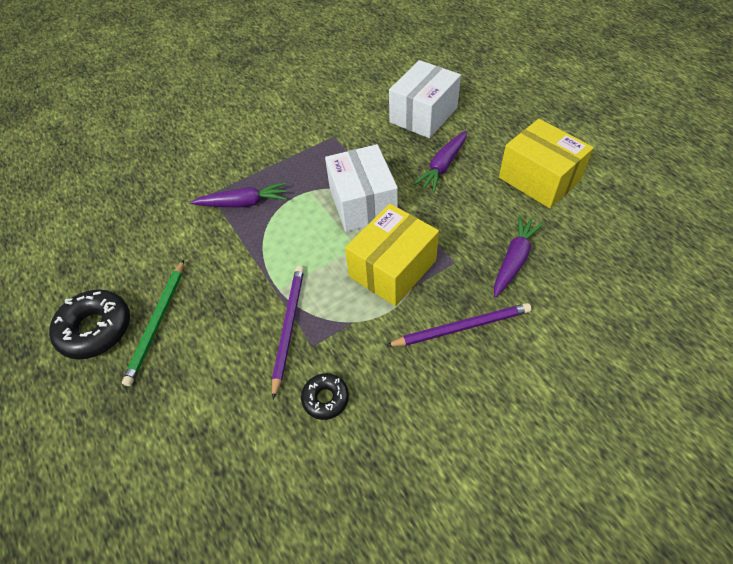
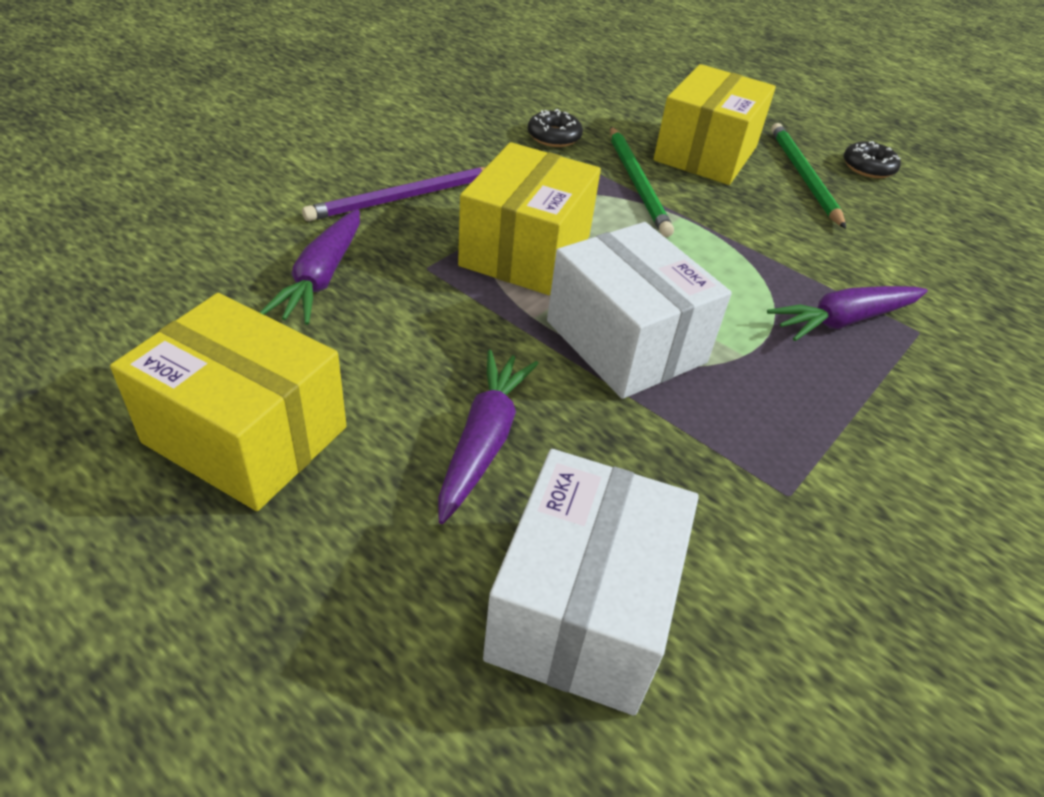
camera: 155 degrees right, 10 degrees down
(96, 329) = (868, 167): black donut -> black donut, size x0.57
(211, 360) = (705, 153): none -> yellow box
(288, 327) = (637, 183): purple pencil -> green pencil

